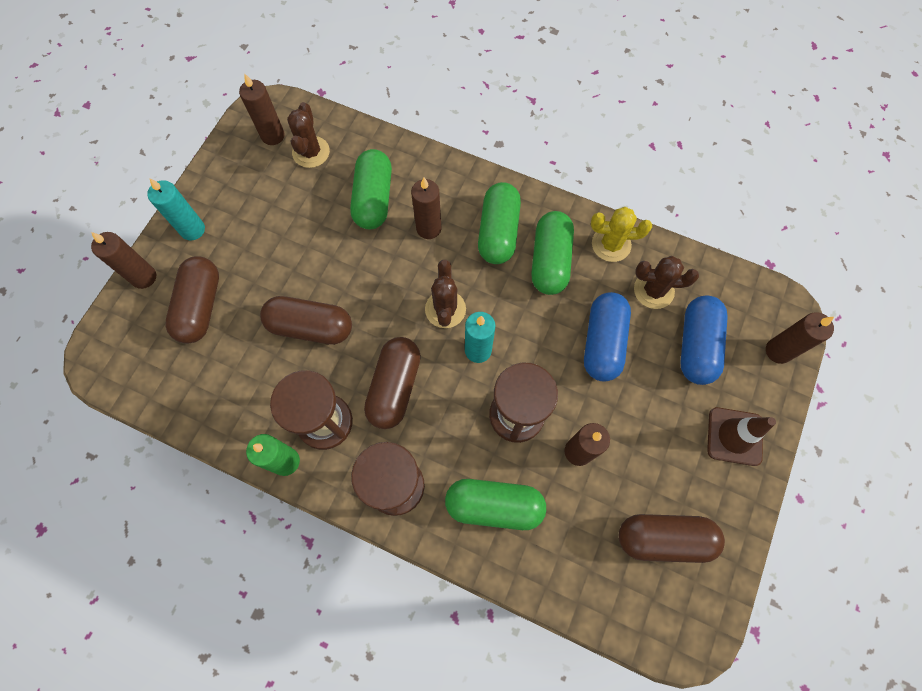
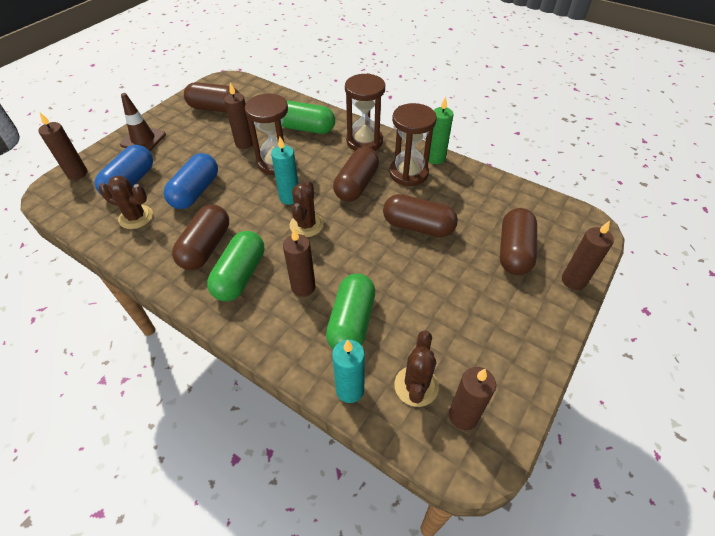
camera: 170 degrees left, 20 degrees down
(192, 229) = (537, 317): turquoise candle -> turquoise candle (350, 390)
(550, 261) = (206, 247): green capsule -> brown capsule
(611, 244) = (147, 253): yellow cactus -> none

